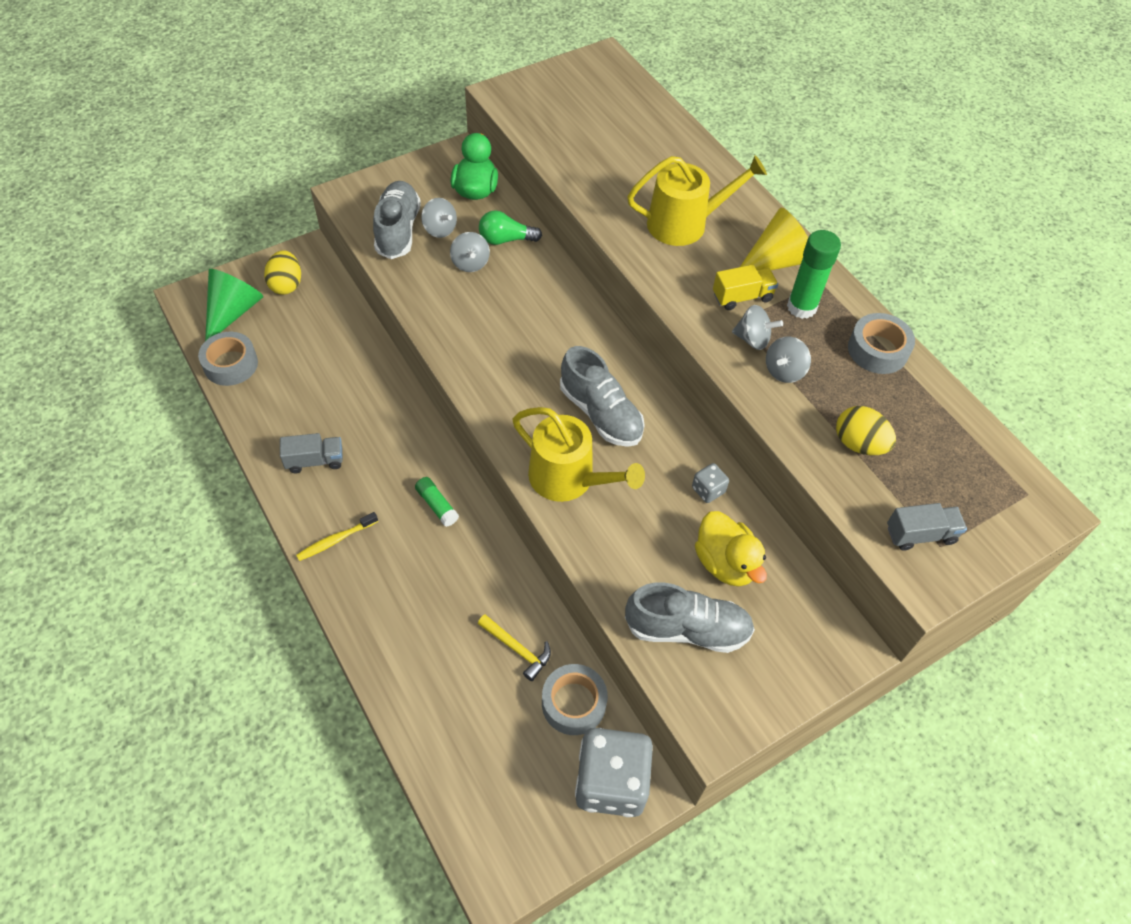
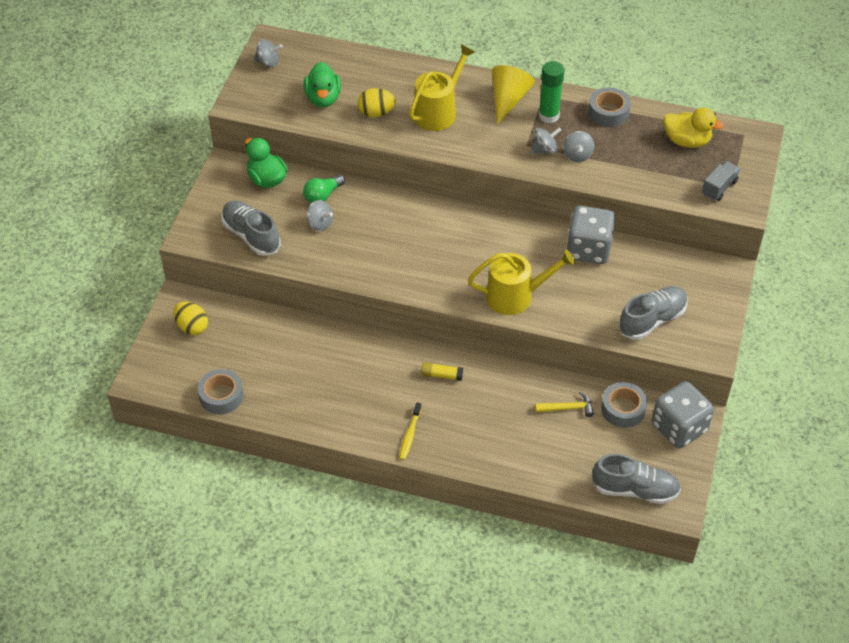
camera: 40 degrees left, 5 degrees down
(233, 311) = (180, 367): green cone -> none
(315, 461) = (344, 406): grey truck -> none
(437, 505) = (441, 375): green glue stick -> yellow glue stick
(440, 229) = (276, 217): grey spinning top -> grey spinning top (268, 62)
(586, 138) = (323, 98): none -> green duck
(601, 413) = (492, 251): grey shoe -> grey shoe (635, 489)
(708, 490) = (588, 249): grey dice -> grey dice, size x2.29
(725, 563) = (635, 277): yellow duck -> yellow duck (687, 141)
(742, 297) = (514, 131): yellow truck -> none
(859, 444) = (649, 166): yellow egg -> yellow egg (376, 113)

